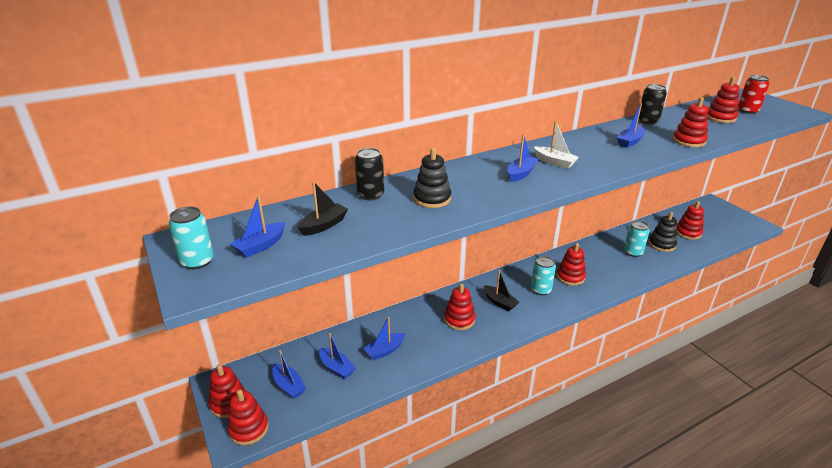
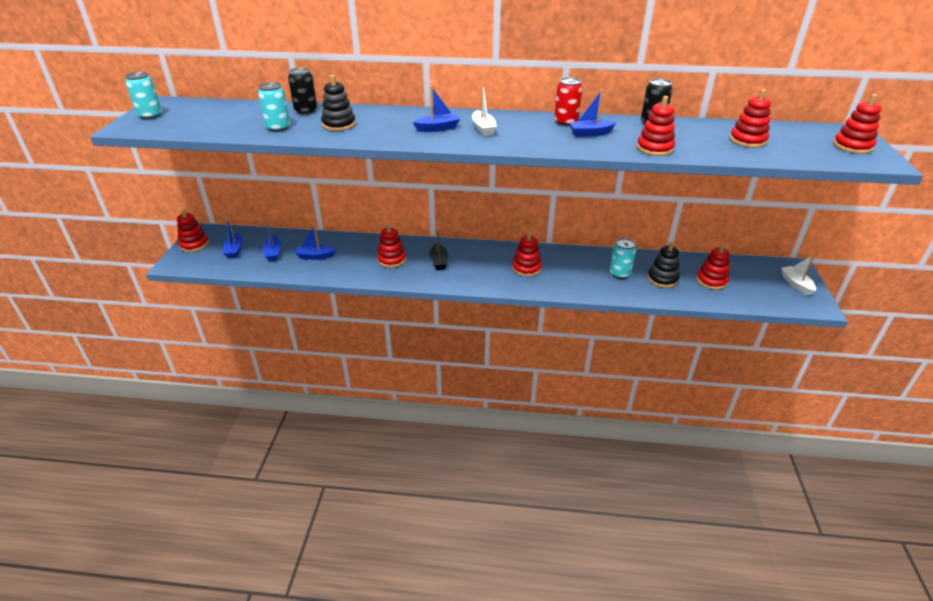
camera: 35 degrees right, 5 degrees up
(249, 429) = (186, 262): red stacking toy -> red stacking toy (852, 146)
(261, 246) = (192, 118): blue boat -> none
(324, 225) = (244, 119): black boat -> none
(540, 290) = (485, 267): turquoise can -> turquoise can (278, 128)
(729, 214) = (796, 284): none -> white boat
(747, 111) = (802, 143): red can -> red can (566, 122)

